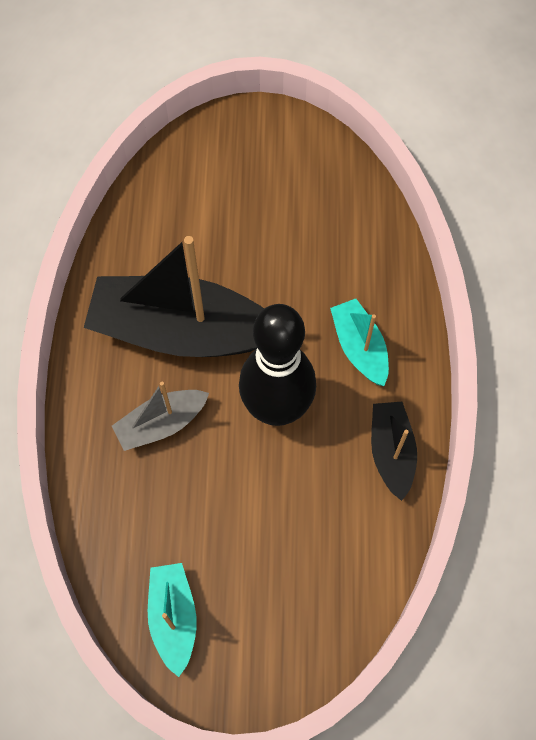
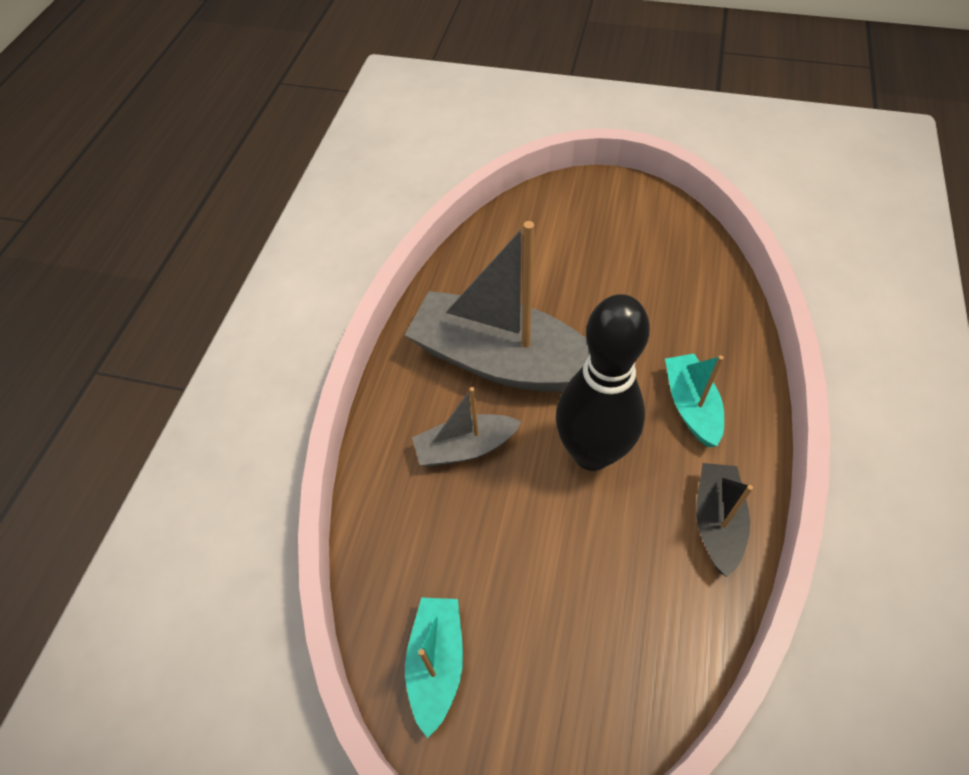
camera: 15 degrees right, 10 degrees down
(181, 331) = (504, 361): black boat -> grey boat

